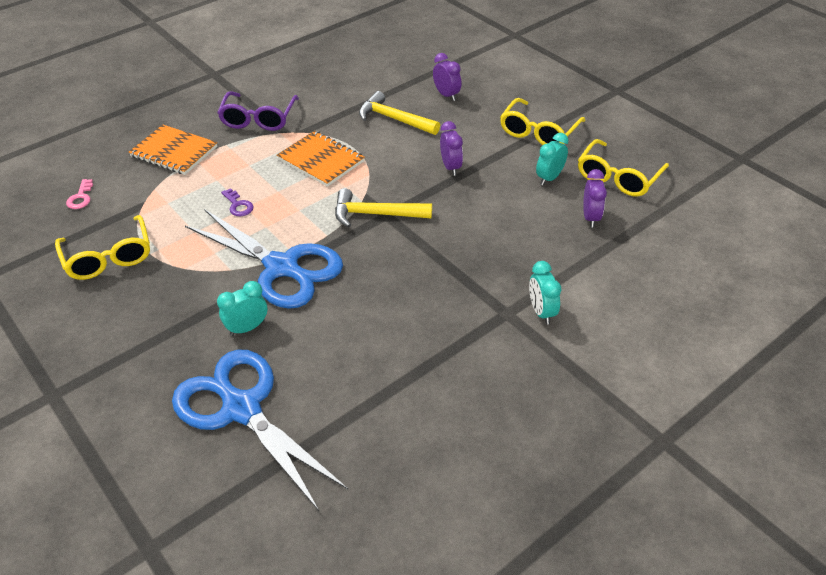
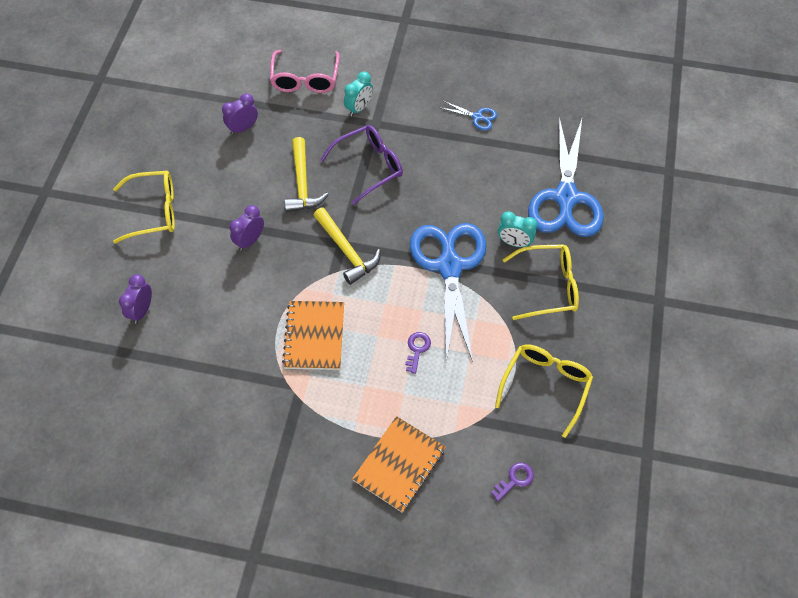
camera: 130 degrees left, 15 degrees up
(81, 197) = (515, 480): pink key -> purple key
(174, 152) = (399, 465): orange notebook -> orange notebook turned 45 degrees clockwise
(258, 119) = (297, 437): purple glasses -> purple glasses (369, 166)
(394, 119) = (212, 325): yellow hammer -> yellow hammer (302, 183)
(430, 407) = (477, 117): none -> blue scissors
(549, 178) = (214, 173): turquoise clock -> none
(618, 177) = (181, 135): yellow glasses -> yellow glasses (548, 286)
(624, 292) = (305, 79): none -> pink glasses

